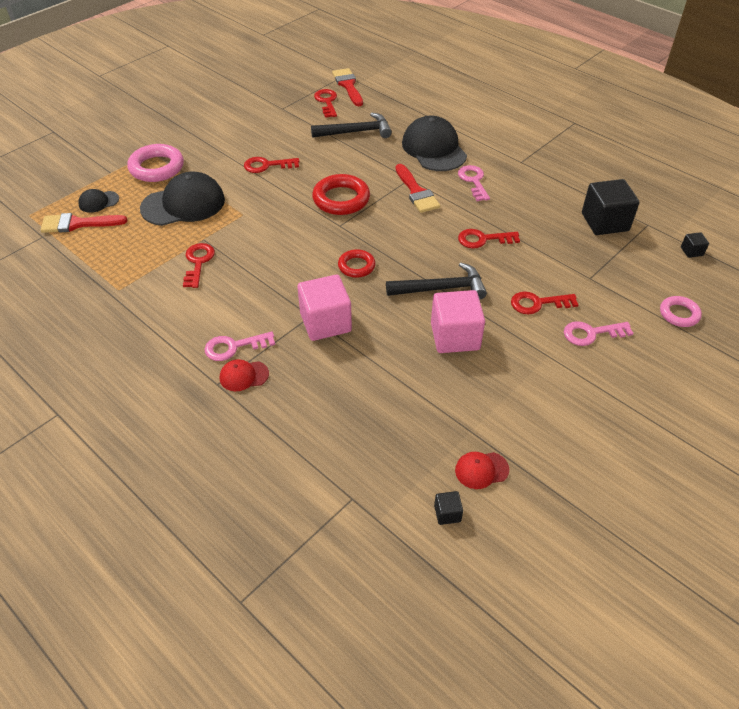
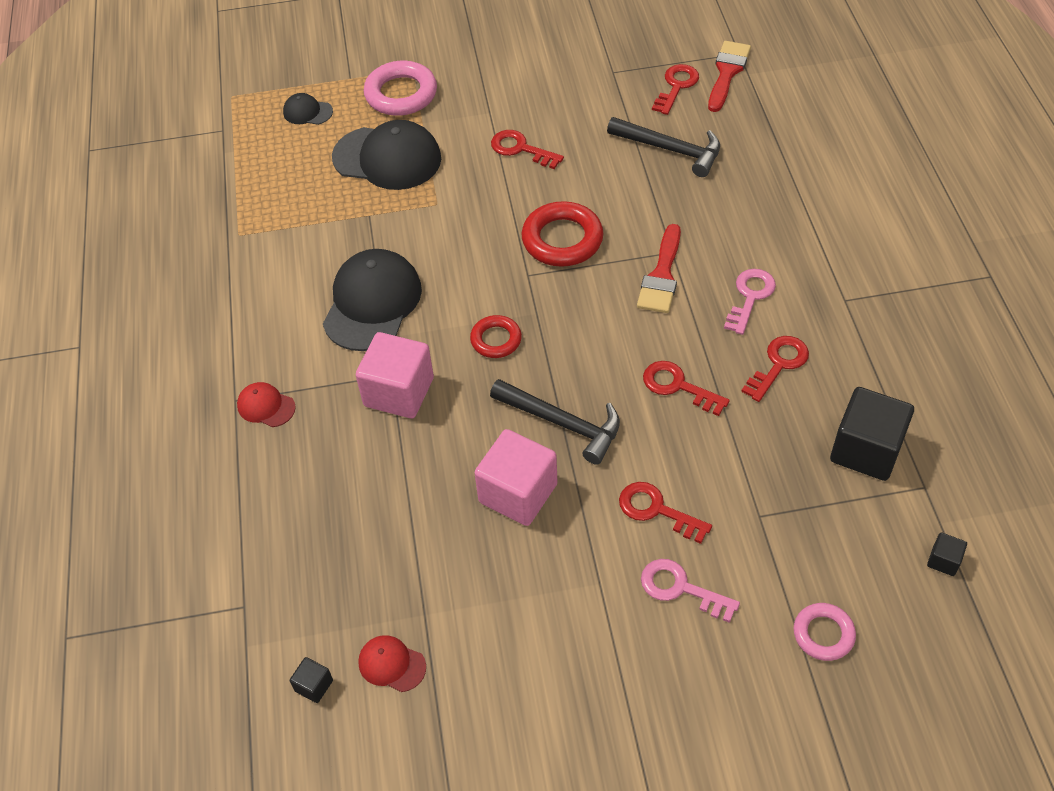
camera: 40 degrees right, 5 degrees up
(78, 224) = (266, 131): red brush -> none
(198, 262) = (339, 243): red key -> red key (778, 364)
(234, 347) = (285, 367): pink key -> none
(434, 149) = (746, 223): black cap -> black cap (372, 303)

